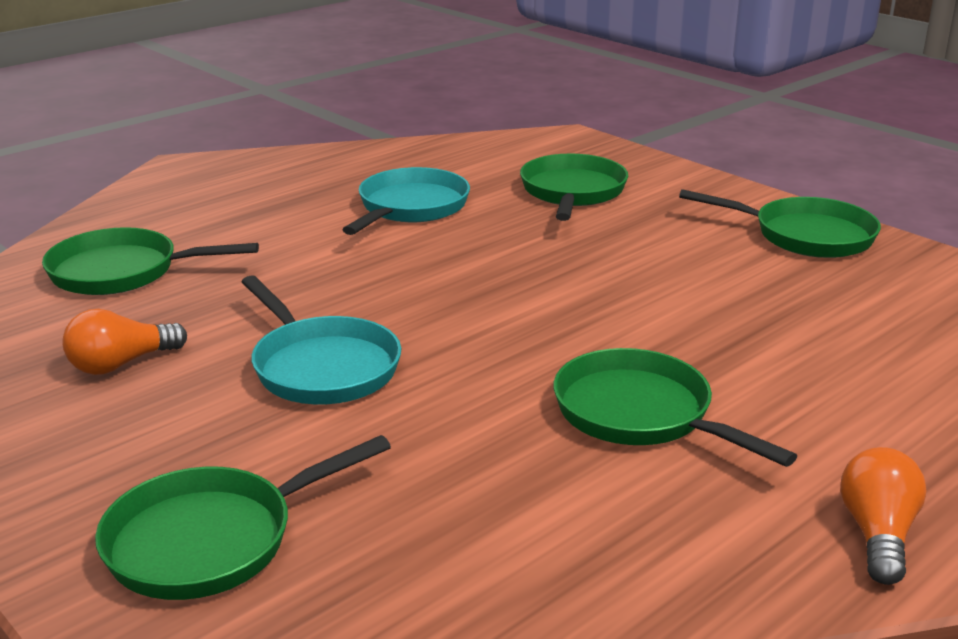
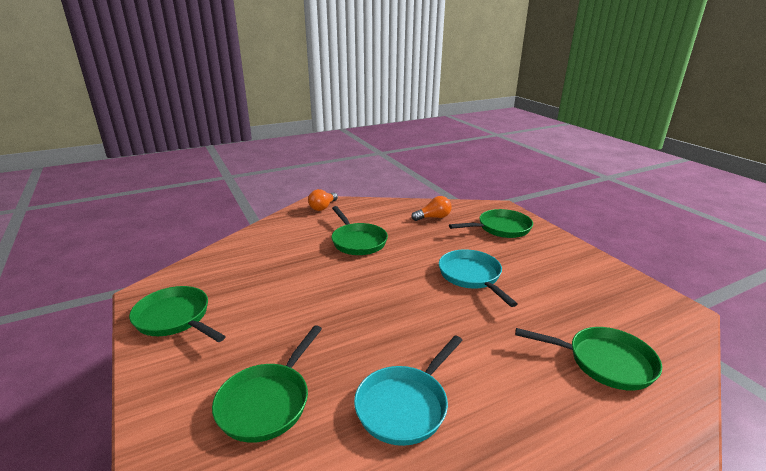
camera: 165 degrees left, 0 degrees up
(121, 364) = (563, 291): orange light bulb -> orange light bulb (433, 217)

